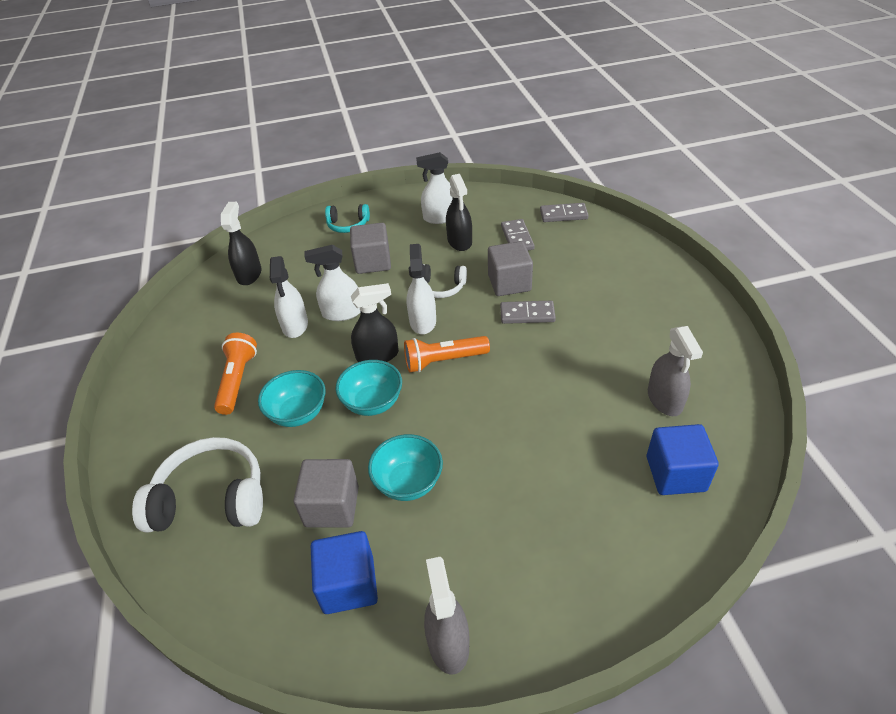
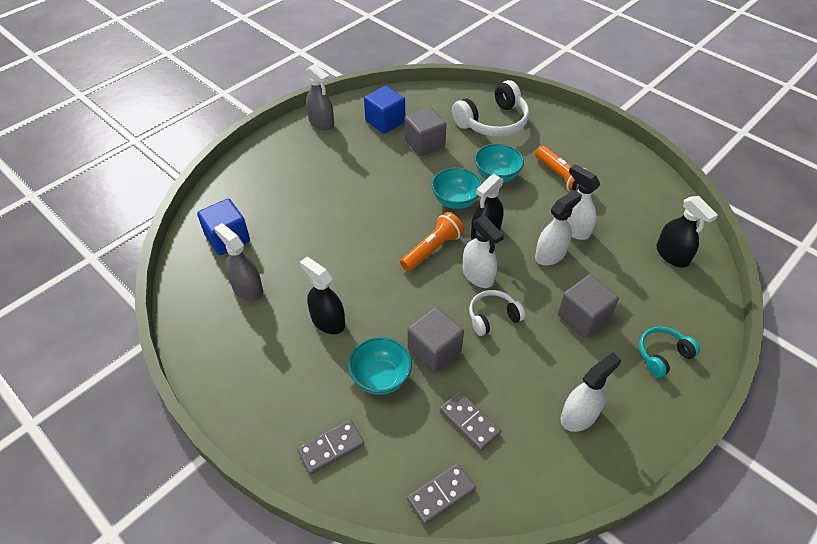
camera: 145 degrees right, 5 degrees up
(408, 482) = (392, 170): turquoise bowl -> turquoise bowl (381, 377)
(459, 241) = (526, 386): black spray bottle -> black spray bottle (328, 321)
(527, 314) = (395, 321): grey domino -> grey domino (331, 448)

